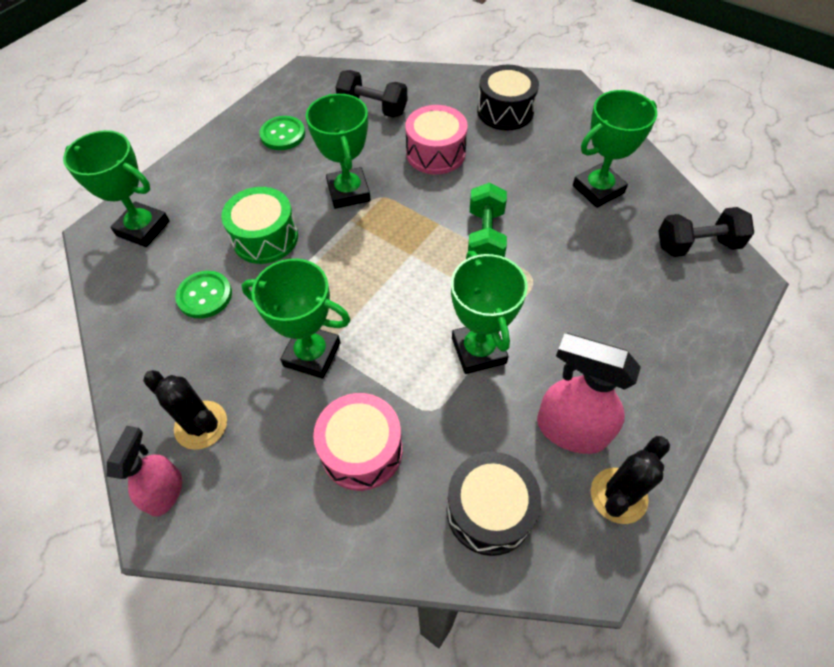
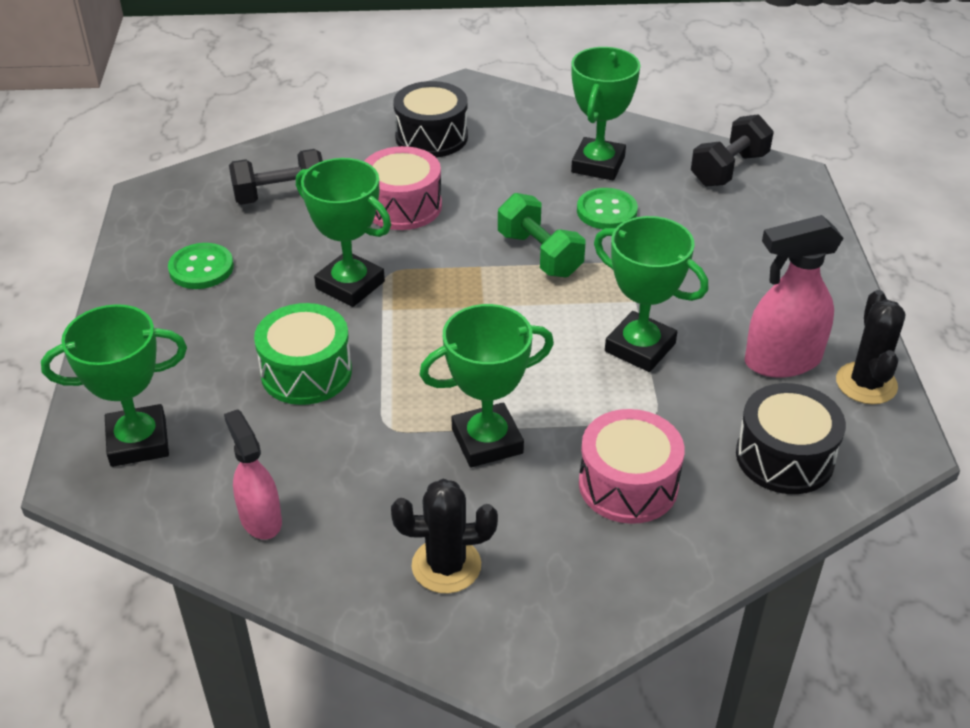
camera: 40 degrees left, 15 degrees down
(165, 491) = (480, 639): pink spray bottle -> pink spray bottle (260, 519)
(205, 296) = (303, 459): green button -> green button (606, 211)

